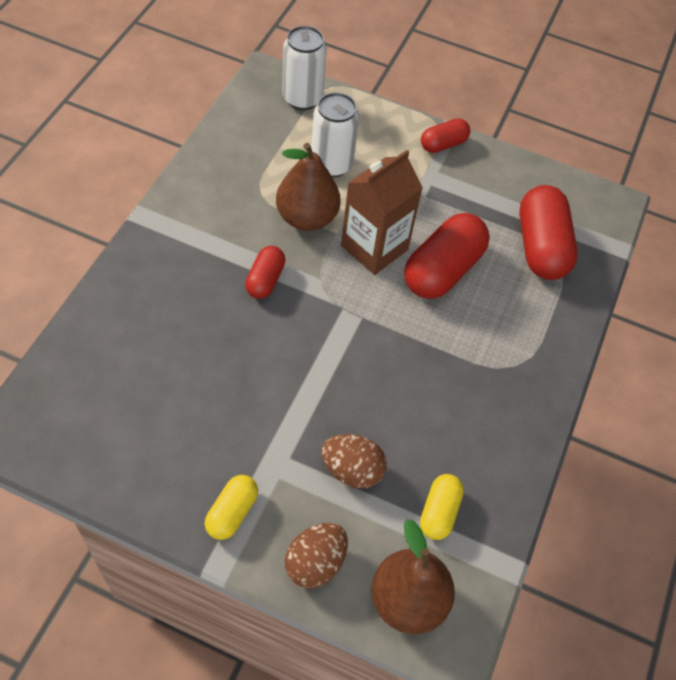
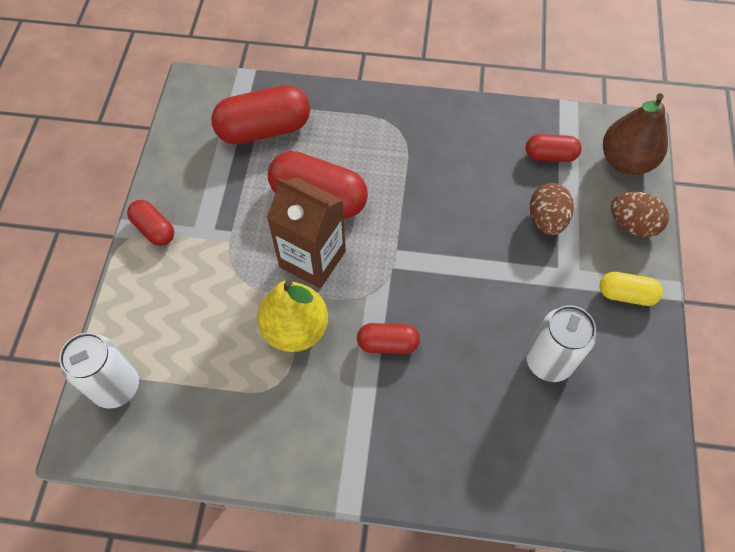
camera: 100 degrees left, 5 degrees up
(307, 218) = (295, 329): brown pear -> yellow pear
(331, 164) = (213, 326): white can -> white can (548, 361)
(439, 512) = (550, 155): yellow capsule -> red capsule

